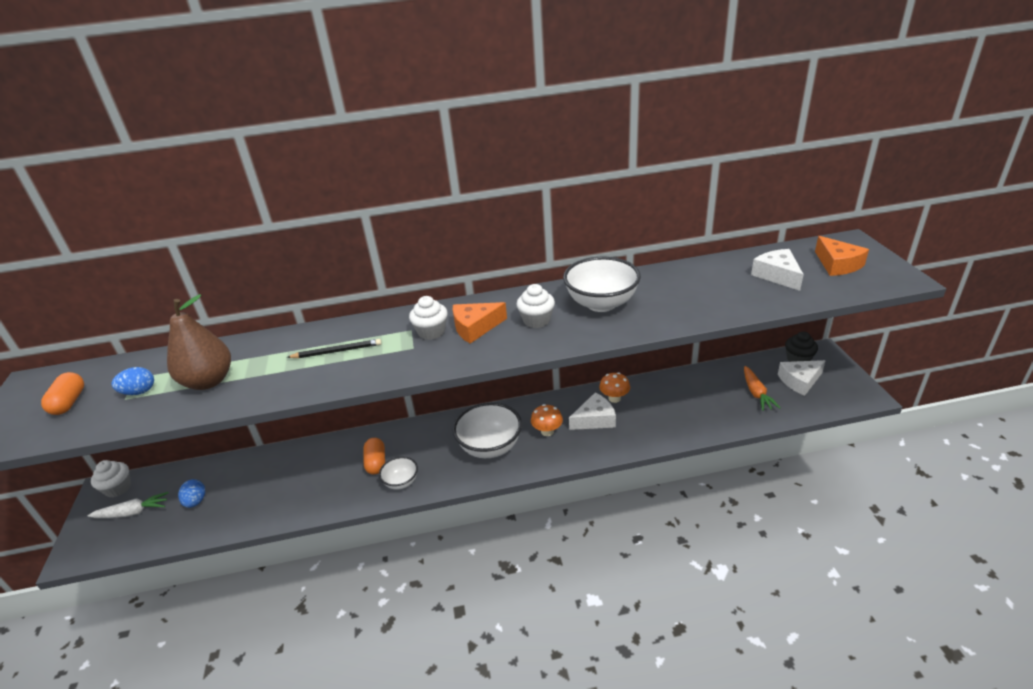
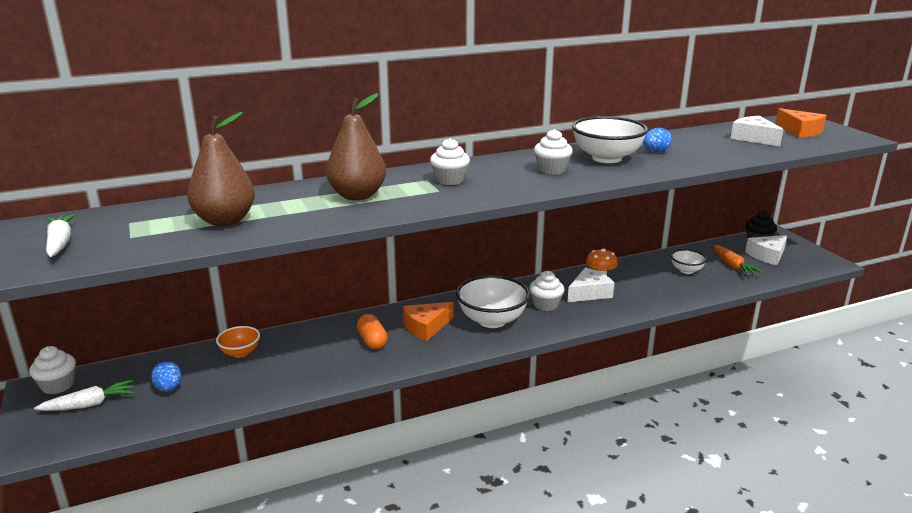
camera: 15 degrees left, 10 degrees down
(69, 402) = (60, 243): orange capsule -> white carrot
(139, 392) = (145, 231): blue egg -> blue egg (655, 151)
(265, 466) = (240, 353): none -> orange bowl
(337, 351) = (357, 195): black pencil -> brown pear
(401, 482) = (409, 354): white bowl -> white bowl (686, 270)
(475, 328) = (493, 176): orange cheese -> orange cheese (426, 327)
(547, 431) = (545, 305): orange mushroom -> white cupcake

